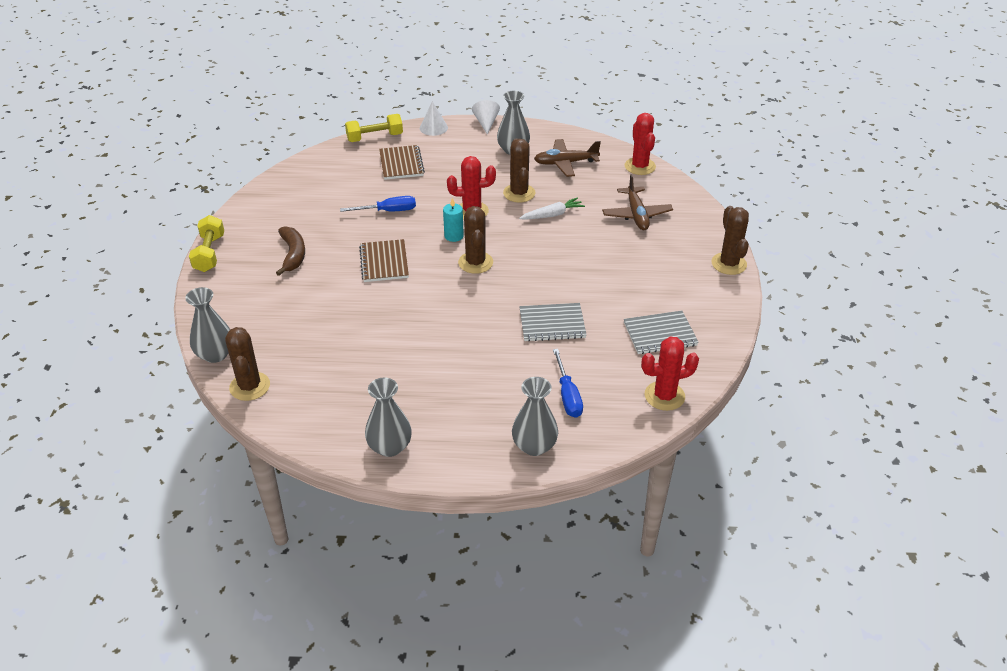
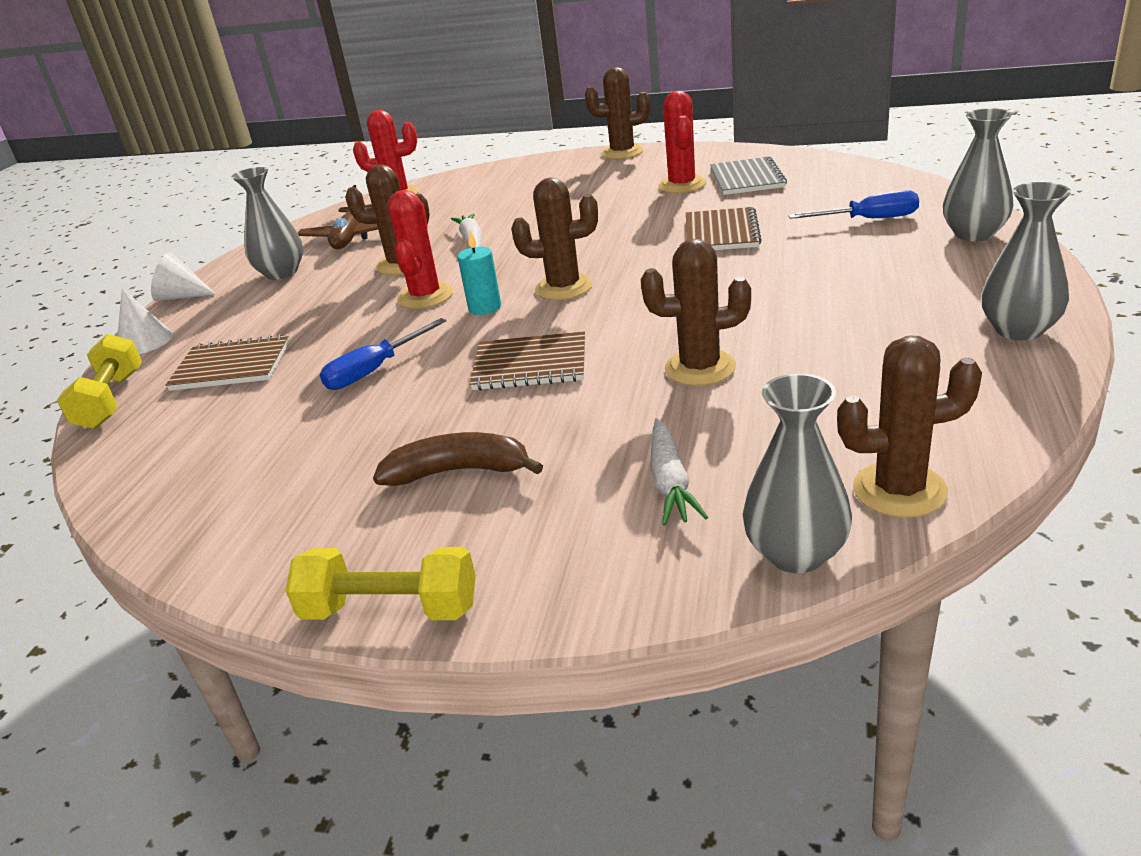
camera: 75 degrees left, 10 degrees down
(271, 317) = (670, 482): none -> white carrot
(369, 322) = (700, 368): none -> brown cactus
(388, 211) = (374, 370): blue screwdriver -> blue screwdriver turned 135 degrees counterclockwise
(552, 324) = (721, 233): grey notebook -> brown notebook
(636, 215) = (502, 195): brown plane -> none
(664, 396) = (860, 174): red cactus -> red cactus (682, 185)

